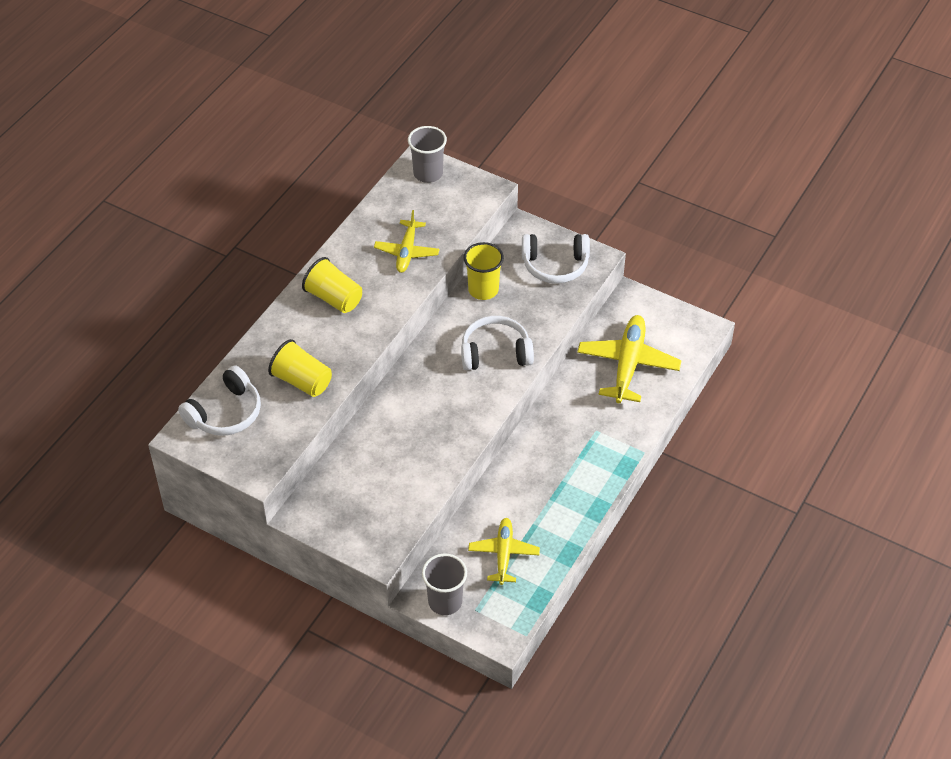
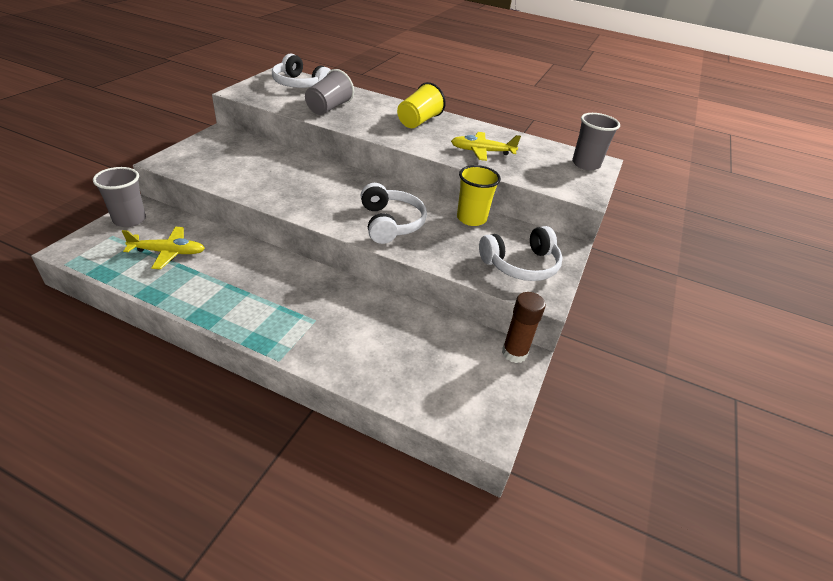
camera: 80 degrees right, 10 degrees down
(302, 381) = (329, 108): yellow cup -> grey cup
(555, 265) = (521, 265): white headphones -> white headphones turned 105 degrees counterclockwise
(627, 300) = (514, 353): none -> brown glue stick
(628, 365) = (413, 350): yellow plane -> none

